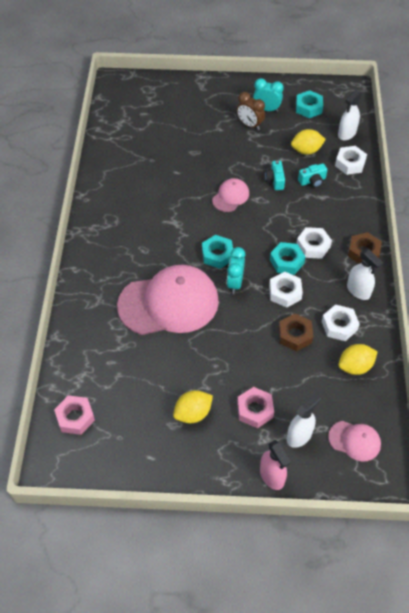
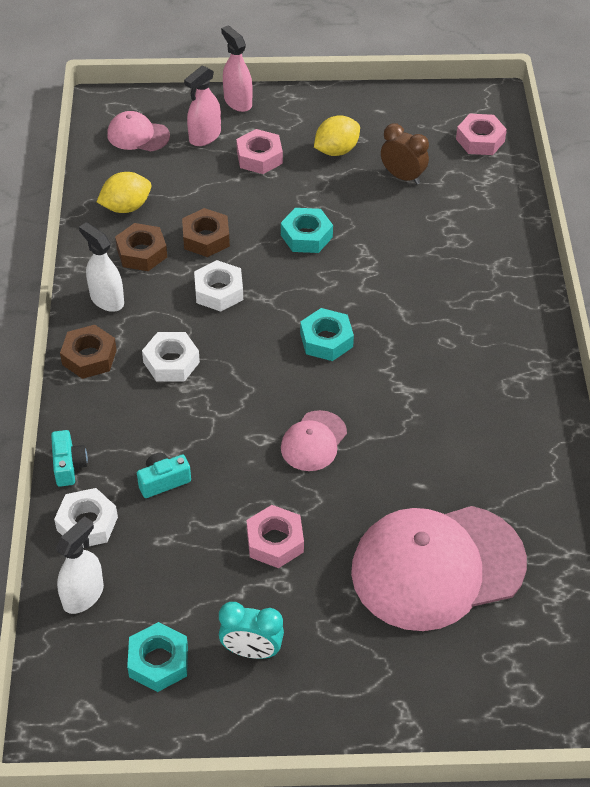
camera: 175 degrees right, 5 degrees down
(169, 303) = (390, 268): pink cap -> pink cap (437, 567)
(235, 283) = (295, 300): turquoise clock -> none
(250, 125) = (286, 605): brown clock -> brown clock (402, 177)
(254, 151) = (275, 541): none -> pink nut
(275, 180) = (233, 478): turquoise camera -> turquoise camera (69, 465)
(286, 261) = (215, 336): turquoise nut -> turquoise nut (306, 236)
(299, 436) = (205, 136): white spray bottle -> pink spray bottle
(306, 150) = (170, 548): yellow lemon -> none
(339, 325) = (141, 253): white nut -> brown nut

